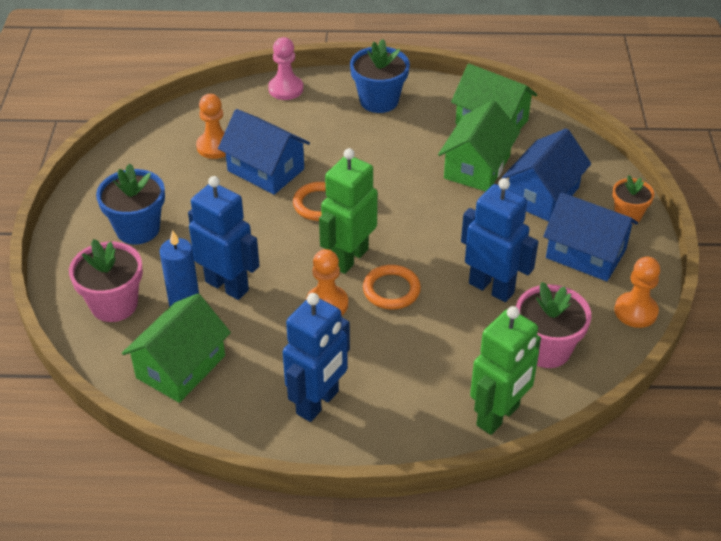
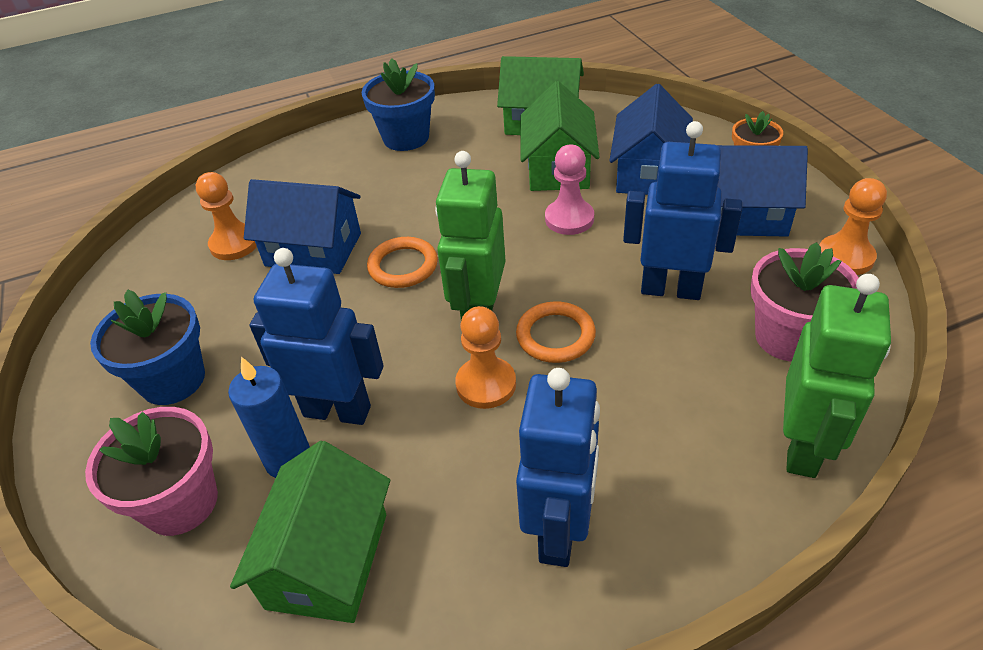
camera: 20 degrees left, 0 degrees up
(286, 89) = (291, 158): pink pawn -> pink pawn (569, 219)

